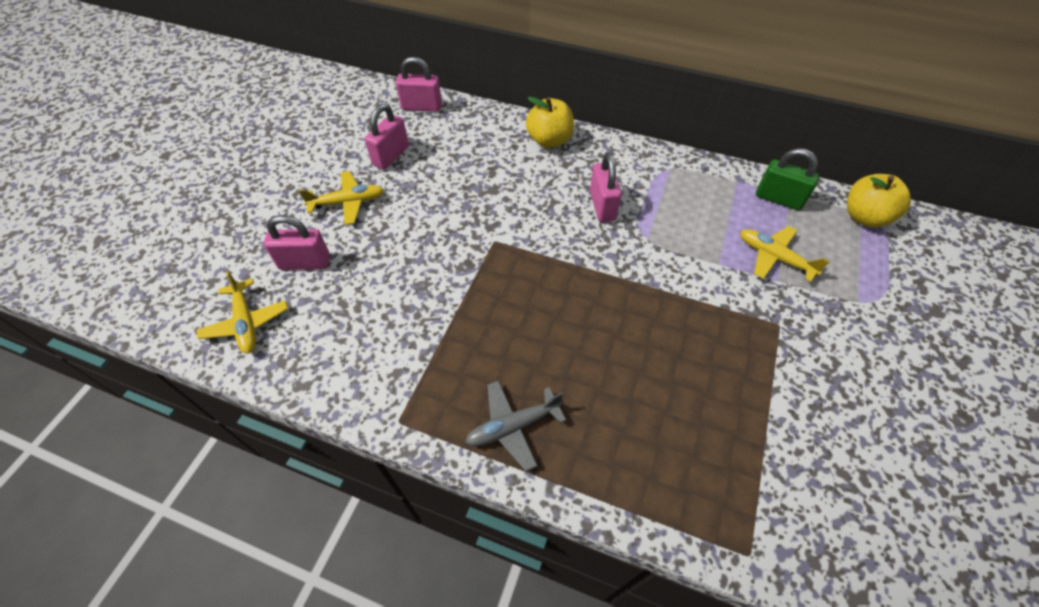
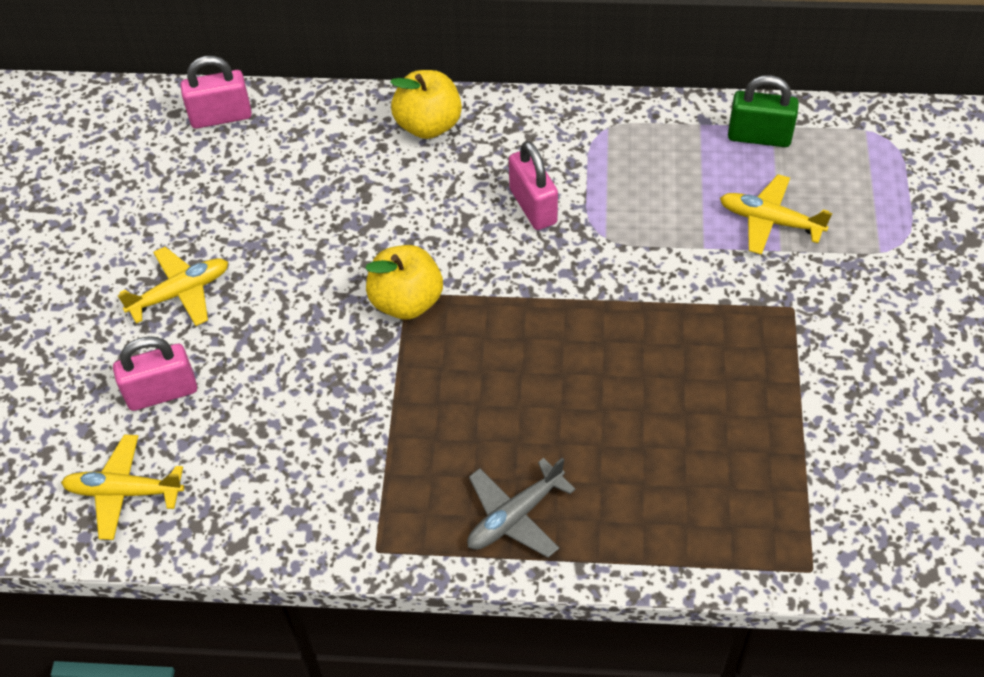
camera: 15 degrees left, 0 degrees up
(246, 323) = (123, 491): yellow plane -> yellow plane turned 135 degrees clockwise
(391, 156) = (210, 207): pink padlock -> none
(864, 217) = (870, 135): yellow apple -> yellow apple (406, 301)

